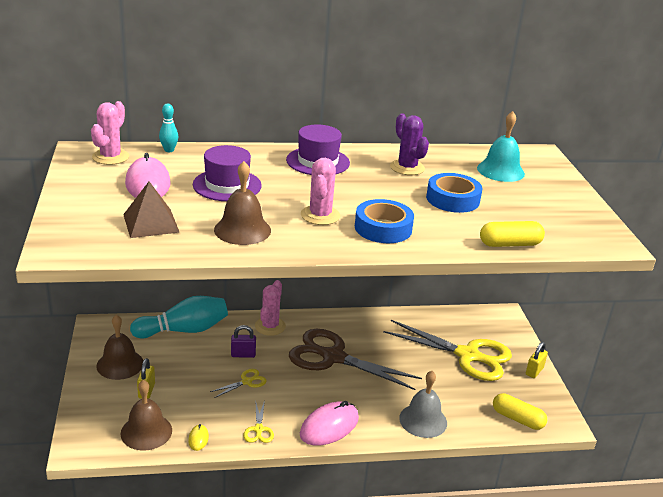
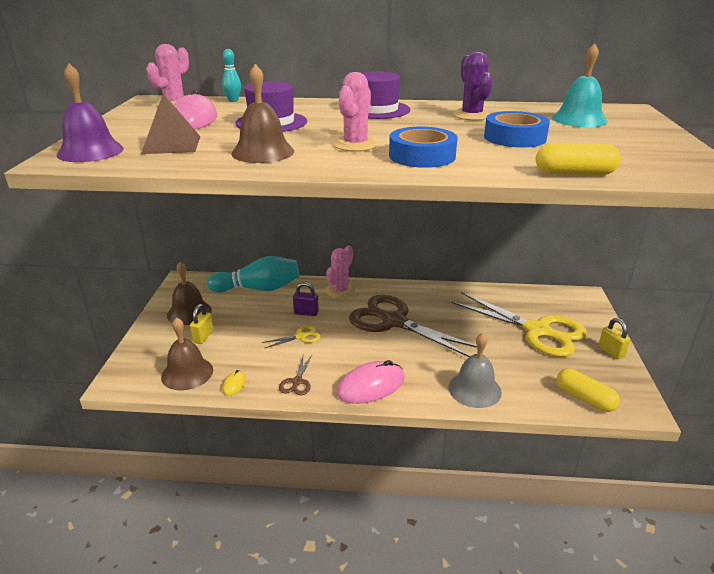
camera: 15 degrees right, 0 degrees up
(78, 237) = (90, 151): none -> purple bell
(258, 429) = (297, 382): yellow scissors -> brown scissors
(534, 371) = (611, 351): yellow padlock -> yellow padlock turned 75 degrees counterclockwise

